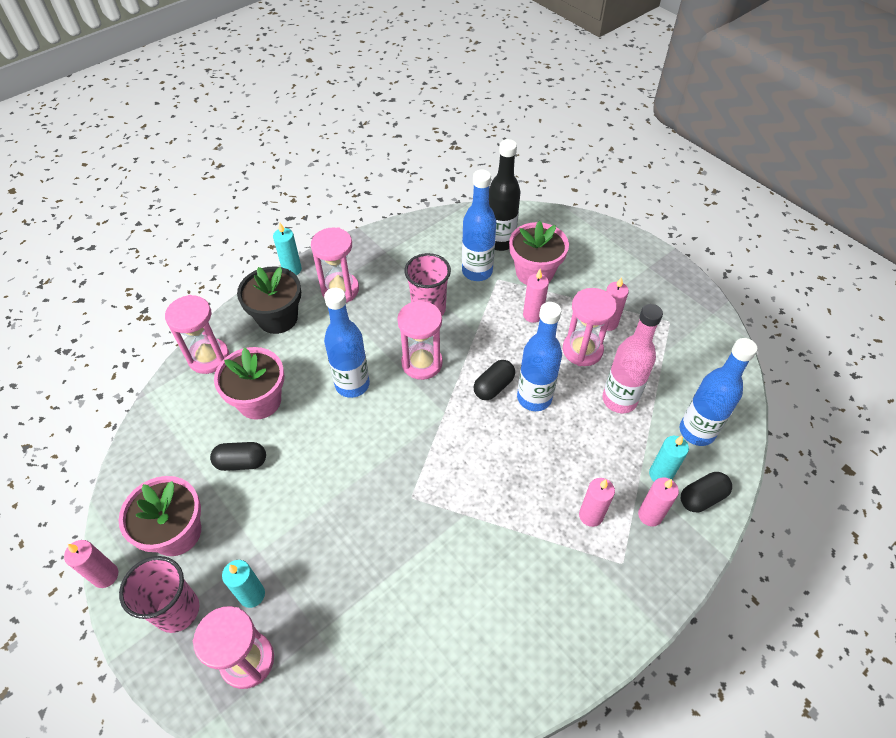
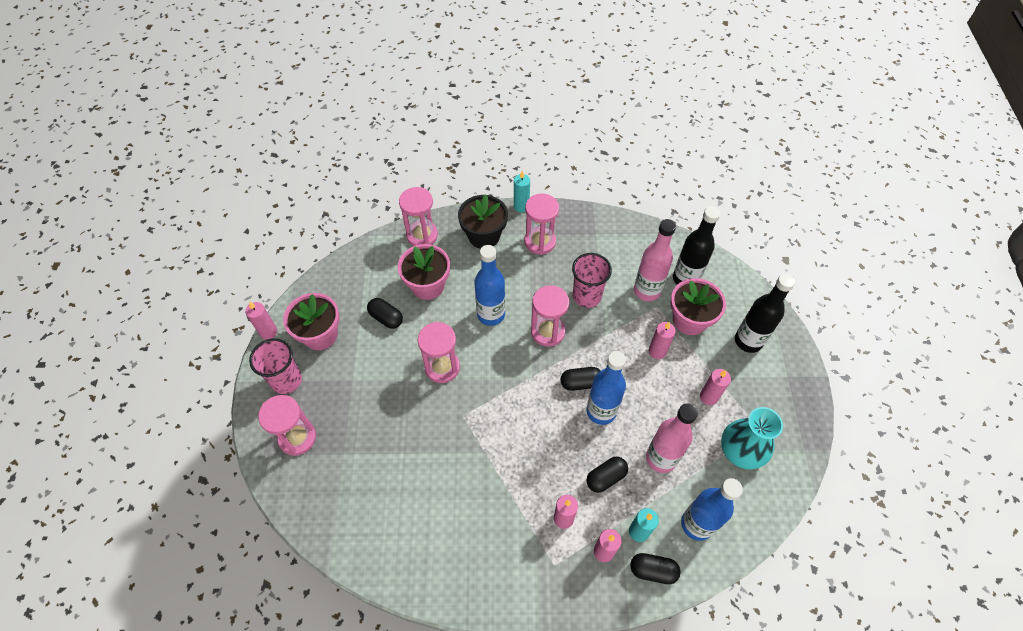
camera: 40 degrees right, 5 degrees up
(252, 595) = (328, 402): turquoise candle -> none
(477, 271) = (647, 291): blue bottle -> pink bottle
(582, 350) = (669, 403): pink hourglass -> pink hourglass (442, 367)
(591, 451) = (606, 477): none -> black capsule
(595, 259) = (748, 341): none -> black bottle
(671, 346) = (742, 450): none -> turquoise vase

